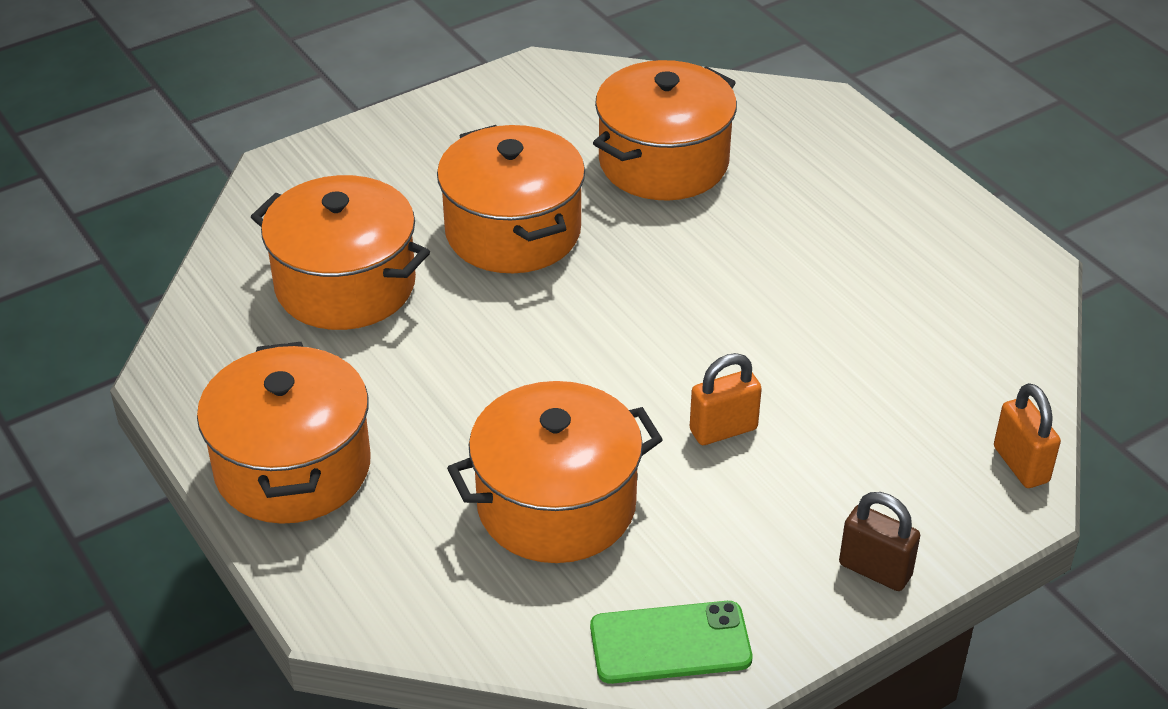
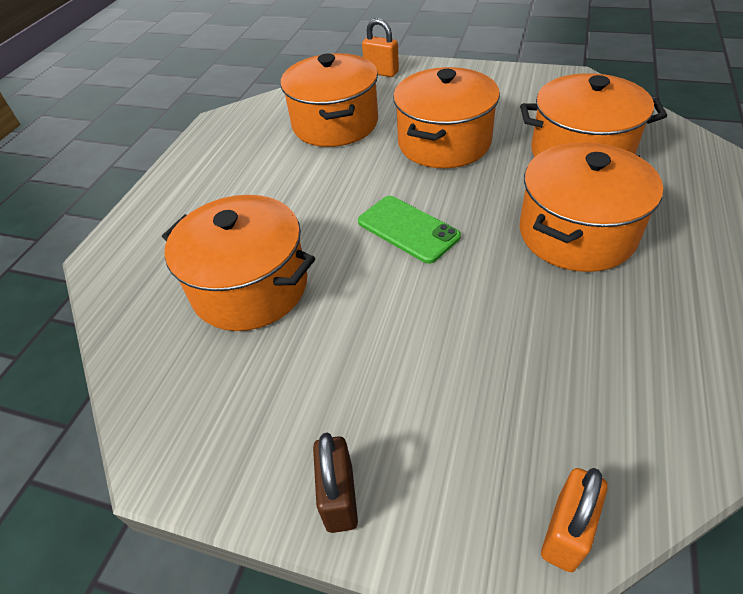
camera: 55 degrees right, 5 degrees up
(293, 468) = (192, 185): orange pot -> orange pot (576, 233)
(670, 643) = (171, 416): green phone -> green phone (408, 229)
(723, 430) = (391, 318): orange padlock -> orange padlock (381, 72)

